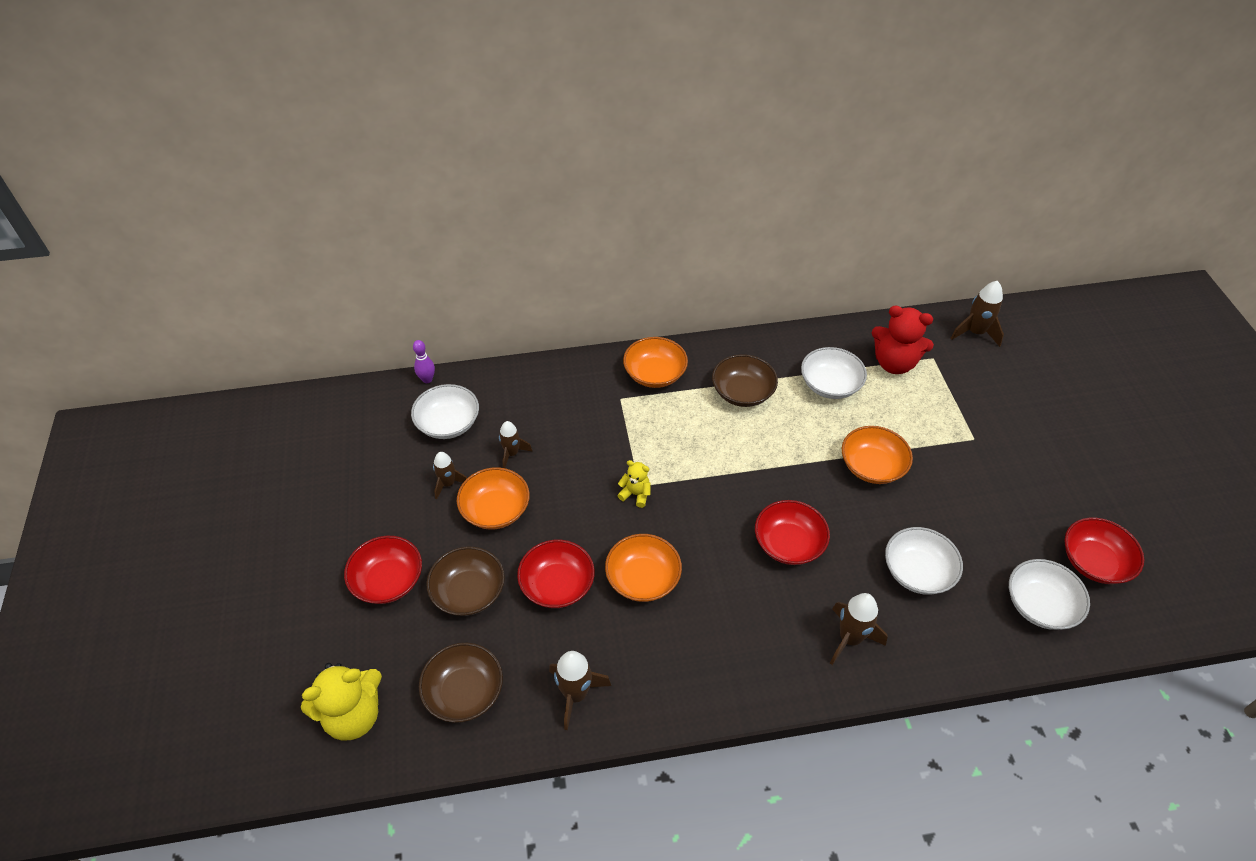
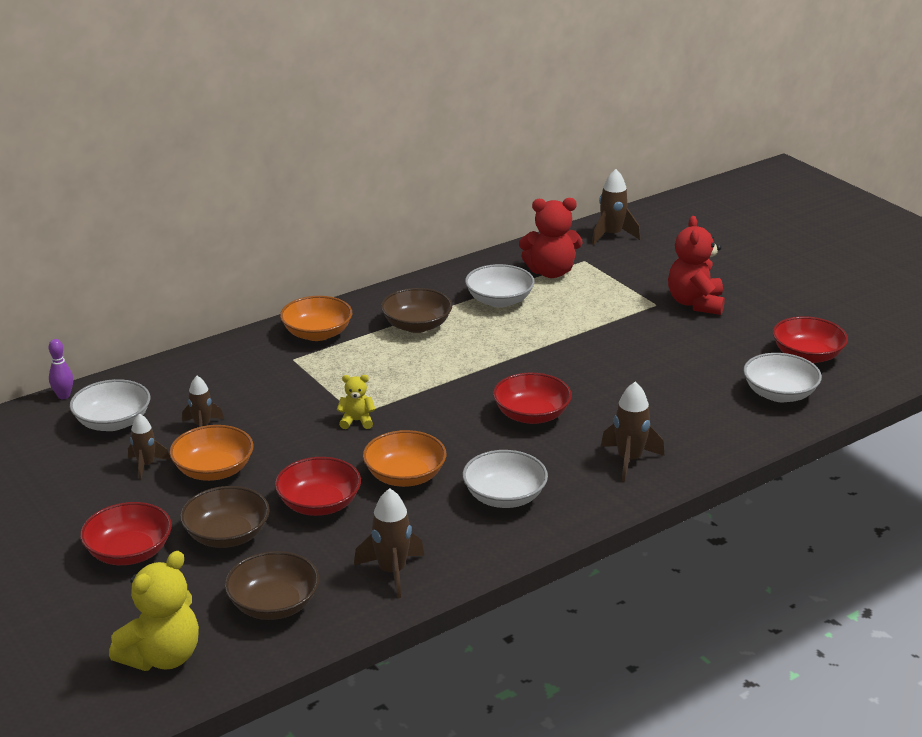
camera: 25 degrees left, 20 degrees down
(872, 466) = (575, 345): orange bowl -> none
(917, 571) = (661, 401): white bowl -> white bowl (504, 497)
(1014, 450) = (695, 303): none -> red teddy bear

